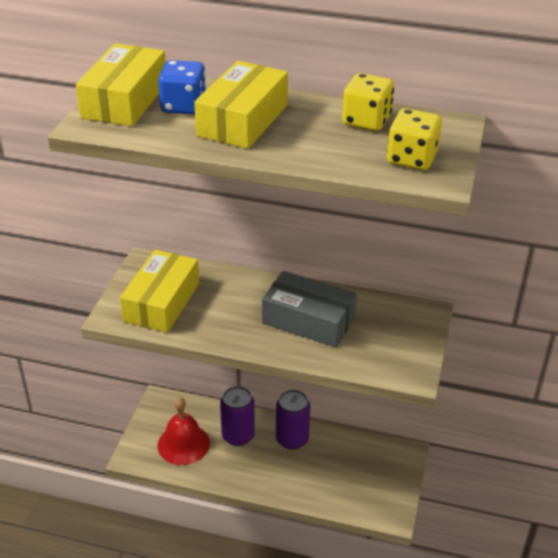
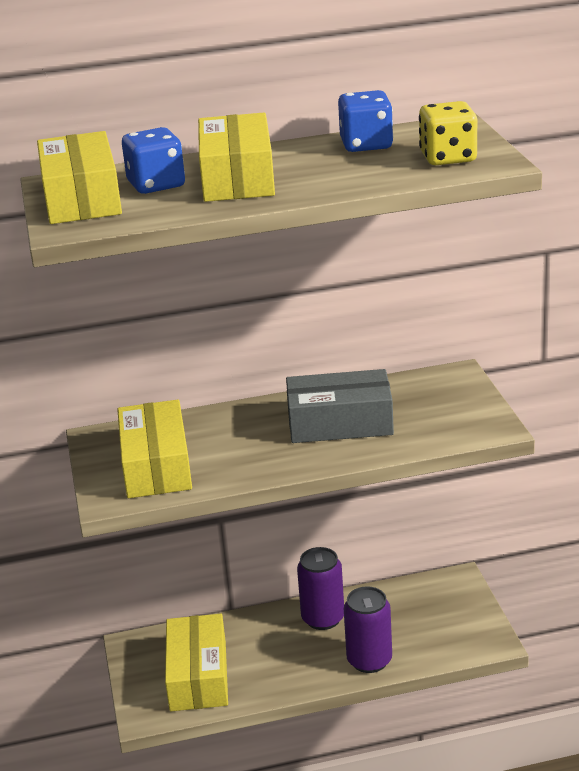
camera: 25 degrees left, 10 degrees down
(183, 444) = (198, 676): red bell -> yellow box
(238, 436) = (257, 641): purple can -> purple can (369, 660)
(366, 121) = (366, 145): yellow dice -> blue dice

